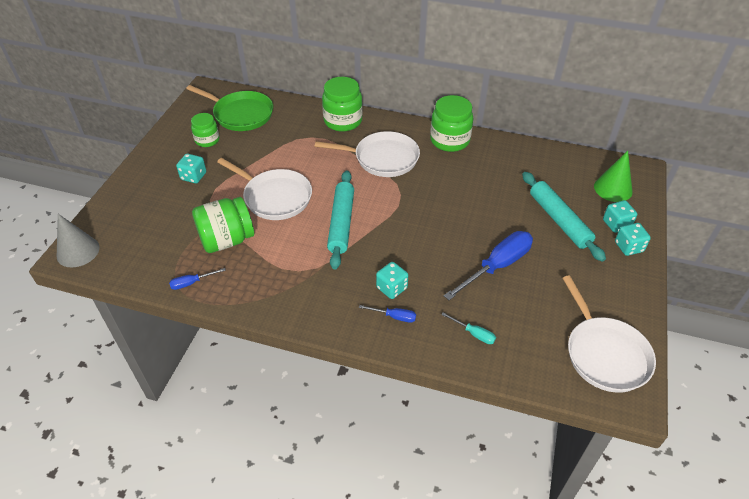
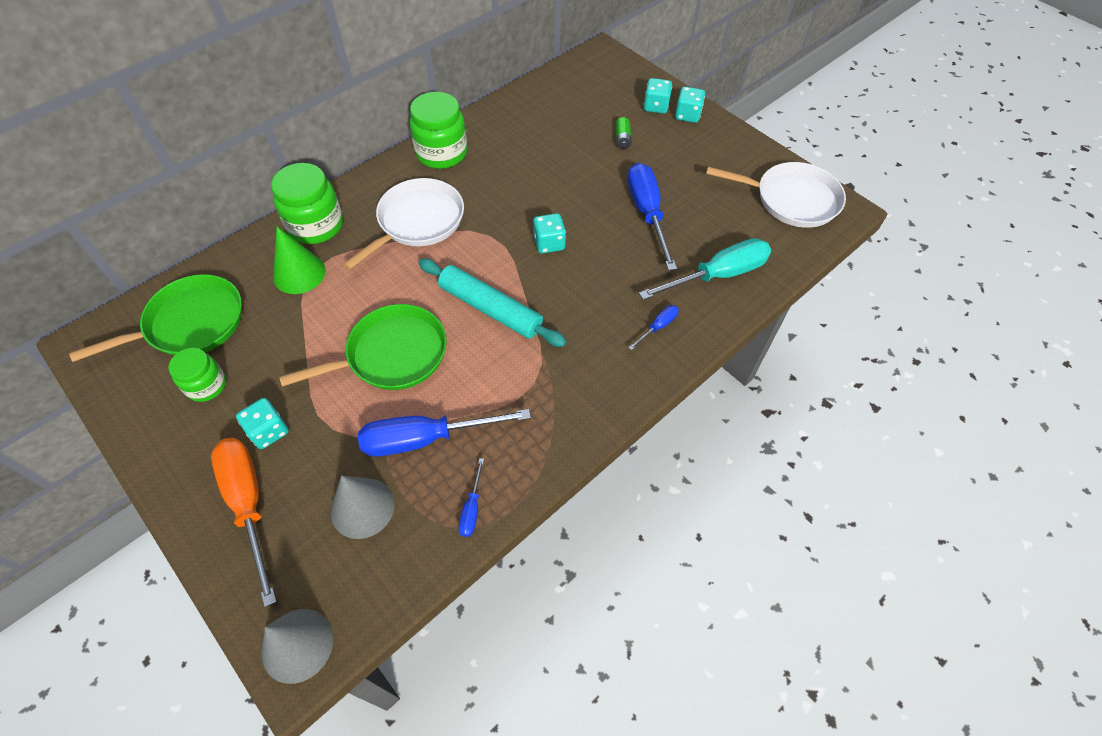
camera: 60 degrees left, 10 degrees up
(147, 192) = (249, 504): none -> orange screwdriver
(167, 236) = (362, 507): none -> grey cone
(227, 240) = (426, 438): green jar -> blue screwdriver
(275, 197) = (392, 354): white pan -> green pan
(391, 288) = (618, 310): turquoise dice -> turquoise dice (549, 243)
(474, 334) = (717, 275): turquoise screwdriver -> turquoise screwdriver, size x2.17
(559, 220) = (622, 139): turquoise rolling pin -> green battery
(613, 188) = (611, 82): green cone -> green cone (299, 273)

